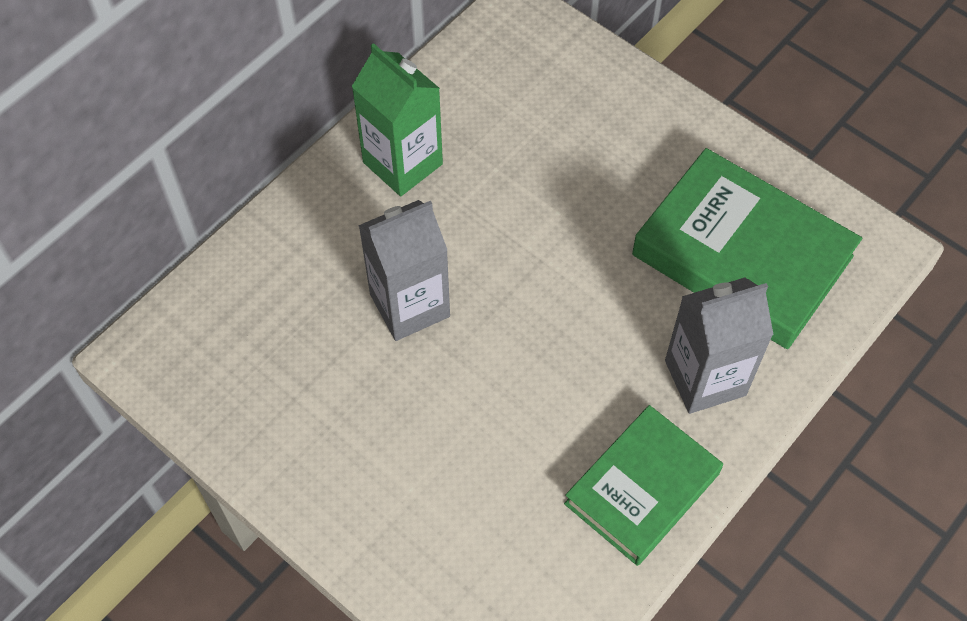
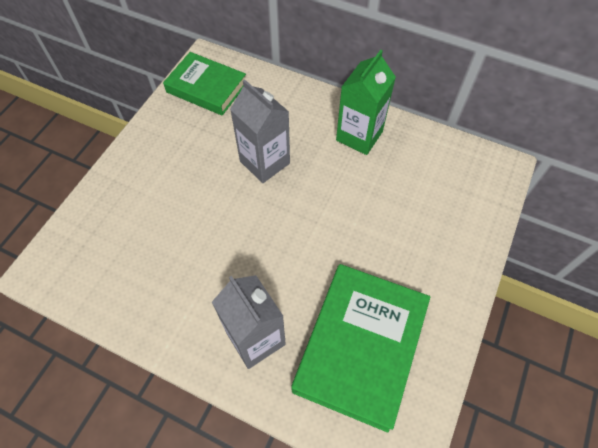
camera: 75 degrees right, 0 degrees up
(642, 489) = (168, 314): green book -> green book (206, 88)

